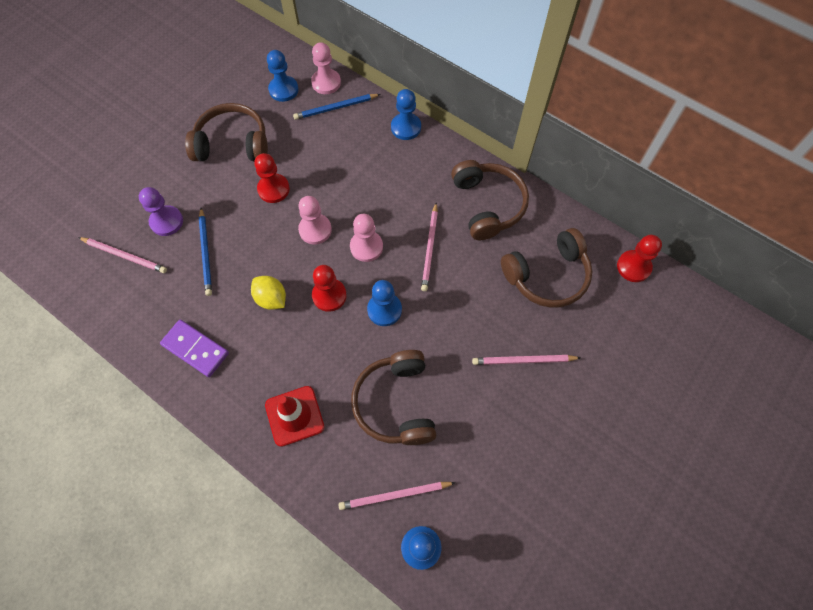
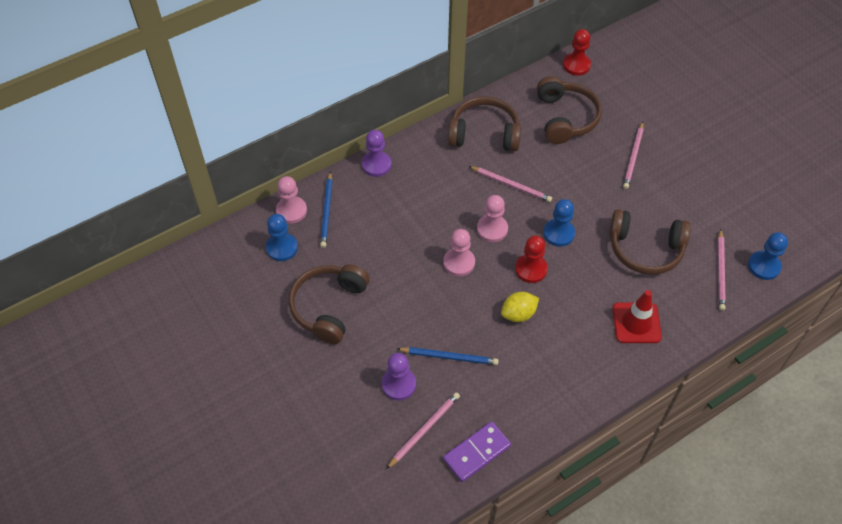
camera: 70 degrees left, 10 degrees down
(195, 349) = (549, 386): purple domino -> purple domino (476, 453)
(273, 189) = (399, 284): red pawn -> none
(406, 127) = (376, 165): blue pawn -> purple pawn

